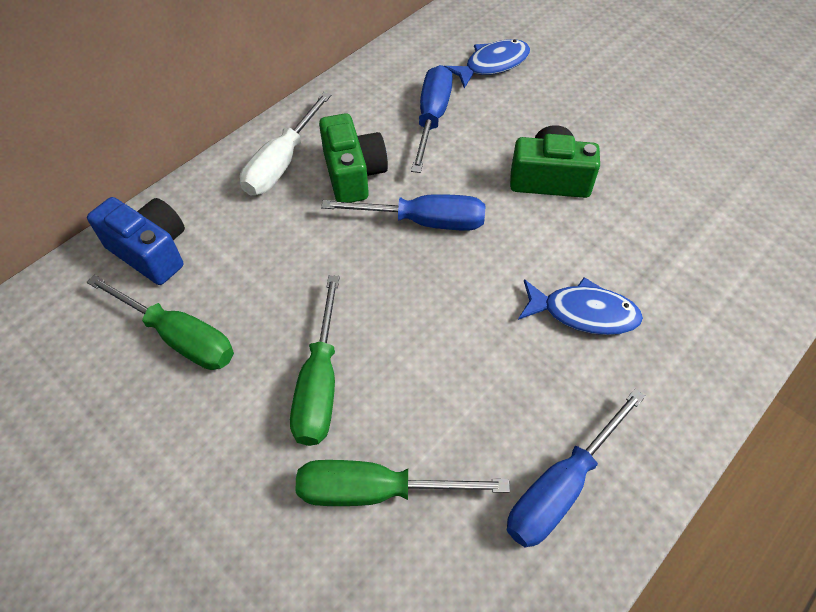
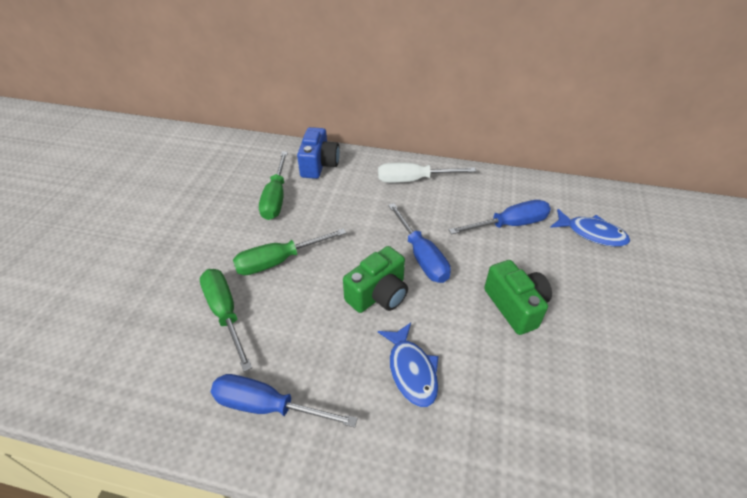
camera: 60 degrees right, 10 degrees down
(353, 174) = (431, 210): green camera -> green camera (378, 294)

